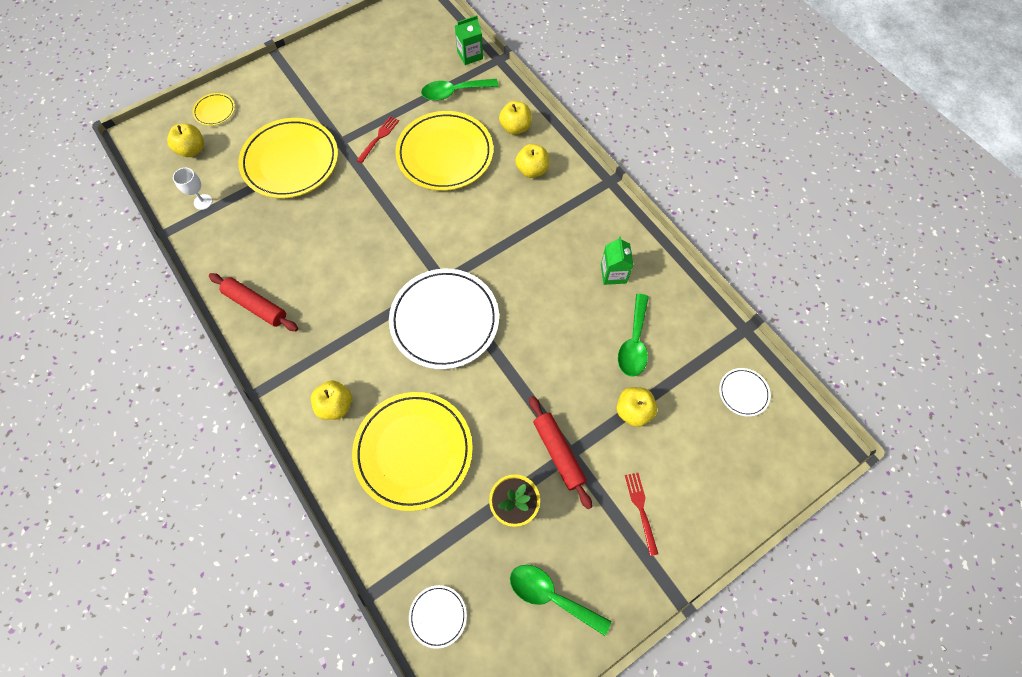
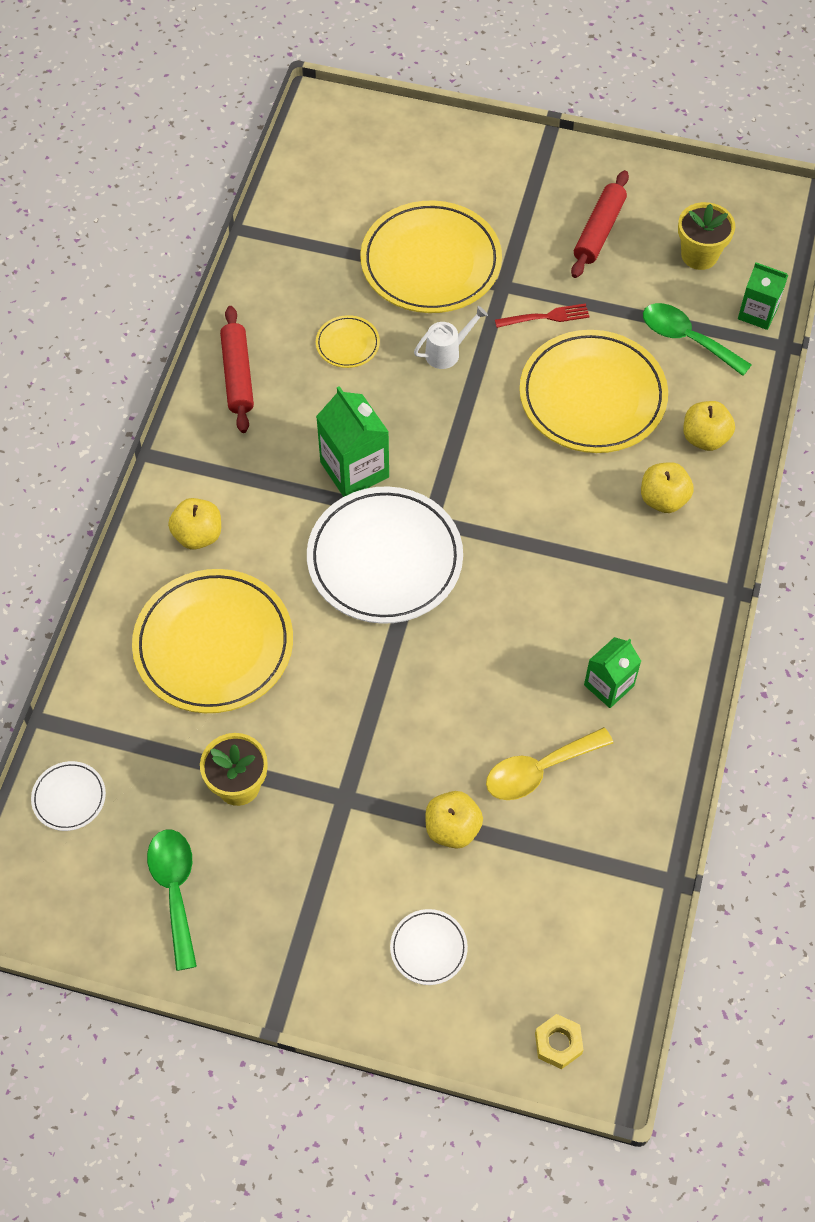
camera: 50 degrees right, 5 degrees down
(192, 150) = (354, 167): yellow apple -> none
(203, 202) = (305, 229): white goblet -> none
(215, 111) = (420, 144): yellow plate -> yellow plate (347, 344)
(352, 196) = (447, 352): none -> white watering can
(376, 293) = (354, 469): none -> green carton
(414, 52) = (699, 255): none -> yellow flower pot
(558, 453) = (334, 786): red rolling pin -> red rolling pin (599, 231)
(634, 343) = (539, 770): green spoon -> yellow spoon
(641, 510) = (343, 916): red fork -> none
(743, 393) = (585, 934): white plate -> white plate (428, 948)
(795, 454) = (558, 1043): none -> yellow nut

